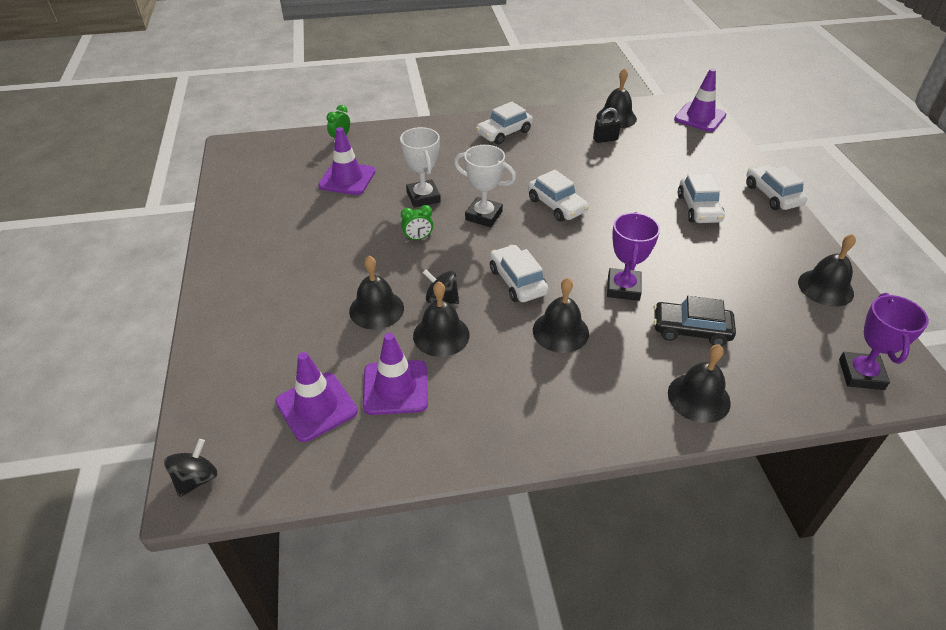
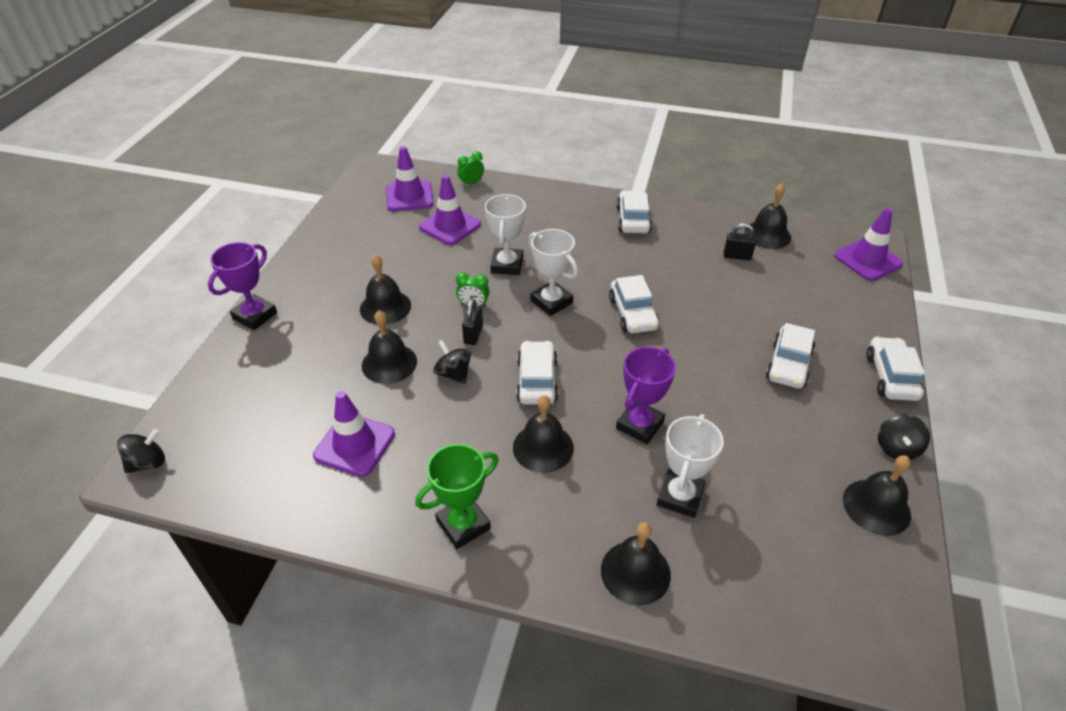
camera: 25 degrees right, 0 degrees up
(316, 407) = (278, 436): purple traffic cone -> purple traffic cone (409, 196)
(435, 262) = (473, 335): none -> black padlock
(441, 335) = (428, 409): black bell -> black bell (385, 307)
(504, 133) = (633, 220): white car -> white car turned 105 degrees clockwise
(540, 416) = (463, 525): none -> green trophy
(691, 330) = (680, 496): black car -> white trophy
(810, 243) = (896, 448): none -> black spinning top
(861, 374) = (844, 623): purple trophy -> purple trophy (255, 316)

